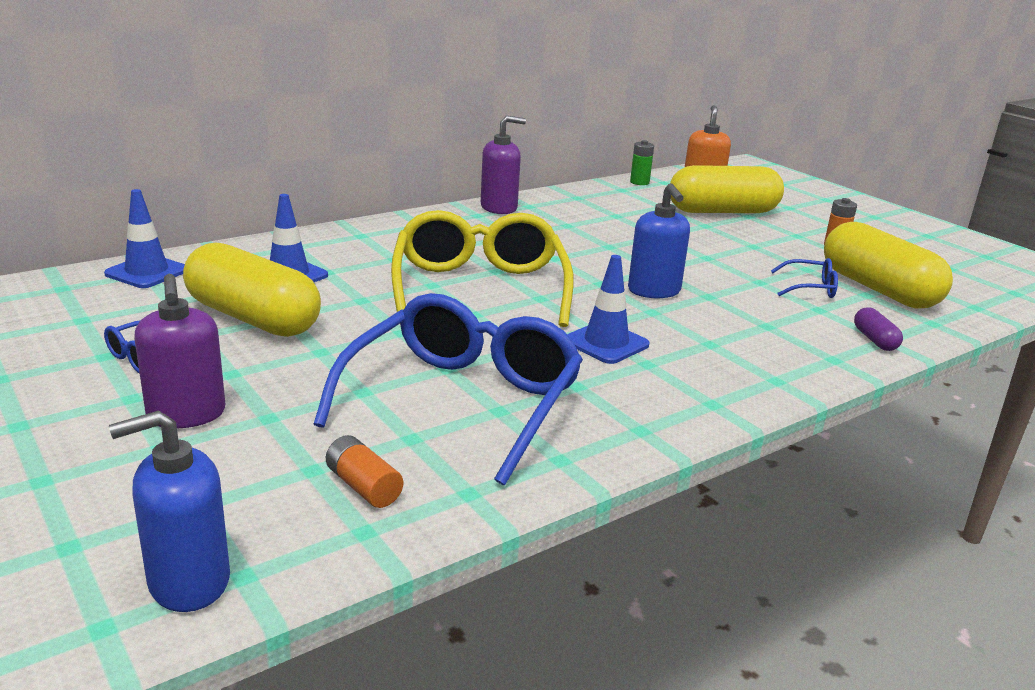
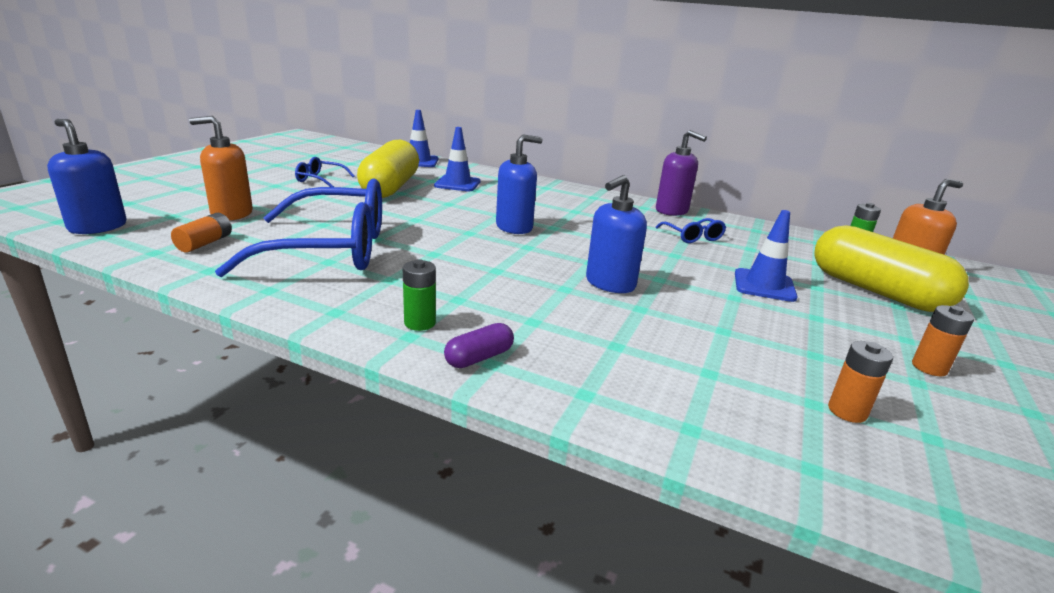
camera: 60 degrees right, 0 degrees up
(186, 415) = (264, 196): purple soap dispenser -> none
(247, 452) = (231, 214): none -> orange soap dispenser
(479, 288) = (514, 227): yellow glasses -> blue soap dispenser
(606, 343) = (476, 279): blue traffic cone -> blue traffic cone (764, 285)
(689, 393) = (420, 323): none -> green battery
(810, 288) = (761, 362): blue glasses -> blue glasses (693, 237)
(874, 340) = (677, 419): purple capsule -> purple capsule (479, 357)
(878, 289) = (847, 411): yellow capsule -> orange battery

